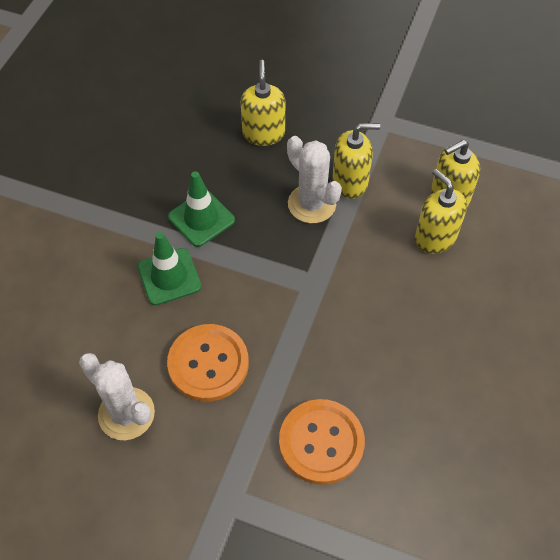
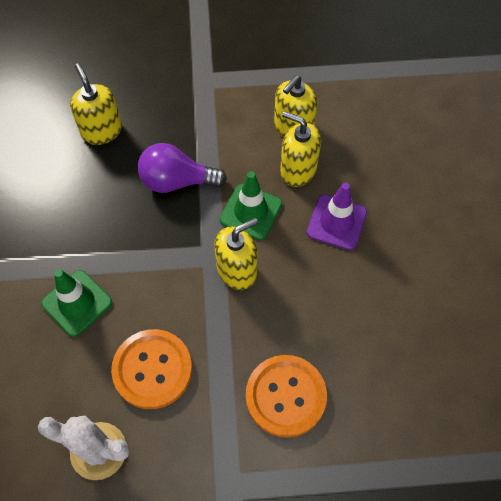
camera: 25 degrees left, 5 degrees up
(201, 218) = (81, 235): green traffic cone -> green traffic cone (251, 212)
(311, 204) = (177, 181): white cactus -> purple light bulb
(350, 182) = (201, 147): yellow soap dispenser -> yellow soap dispenser (237, 271)
(450, 302) = (336, 222): none -> purple traffic cone

